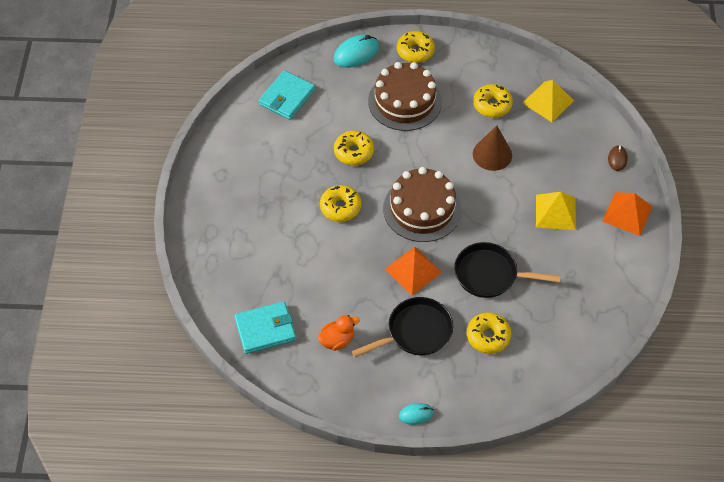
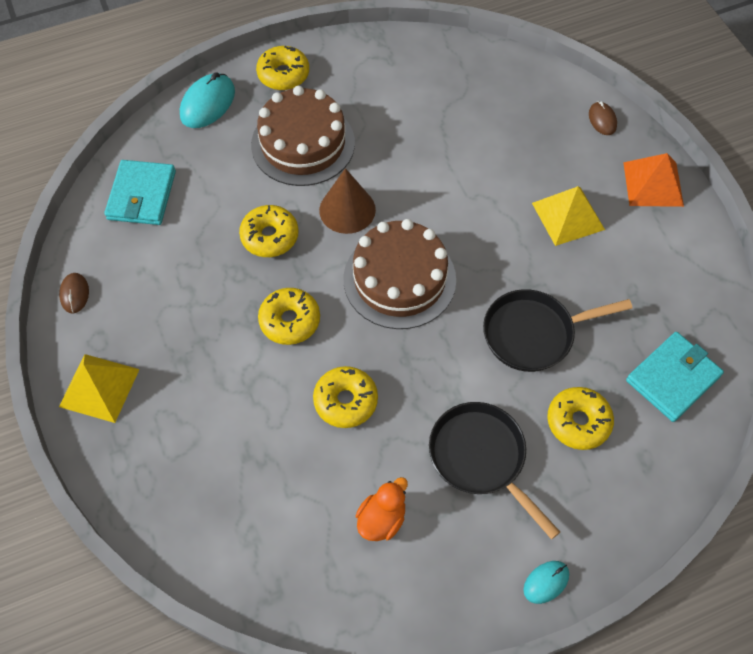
camera: 25 degrees left, 5 degrees up
(219, 142) = (75, 294): none -> brown mouse
(265, 329) = (271, 549): turquoise wallet -> turquoise wallet (672, 378)
(413, 270) = (432, 370): orange pyramid -> none
(415, 332) = (481, 458): black pan -> black pan turned 75 degrees counterclockwise
(492, 105) = (416, 108): yellow donut -> yellow donut (345, 401)
(492, 154) = (450, 171): brown cone -> brown cone (347, 210)
(548, 101) = (481, 79): yellow pyramid -> yellow pyramid (99, 388)

